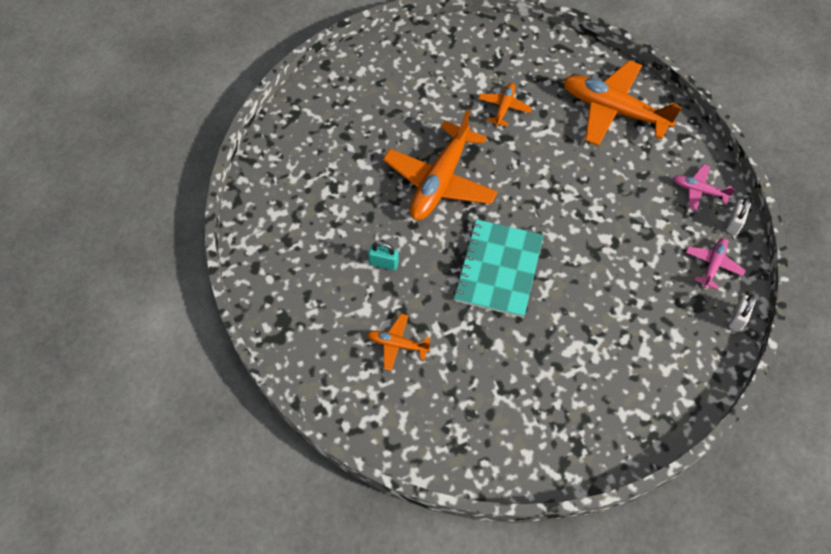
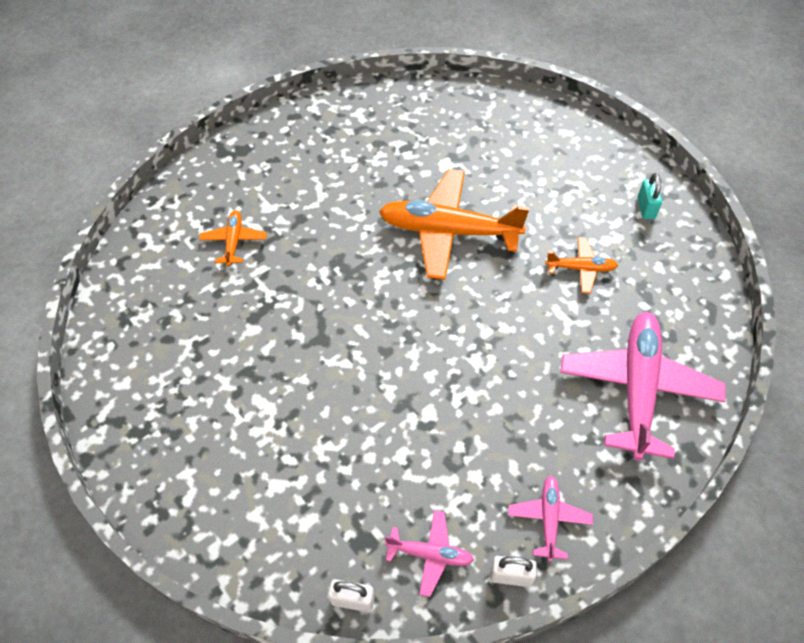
camera: 75 degrees right, 5 degrees down
(384, 263) = (327, 208): turquoise padlock -> turquoise padlock (646, 208)
(498, 269) = (349, 310): turquoise notebook -> none
(613, 110) = (637, 388): orange plane -> pink plane

